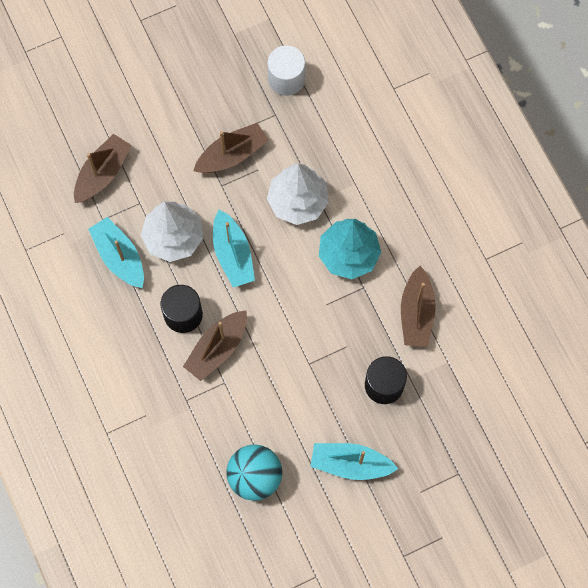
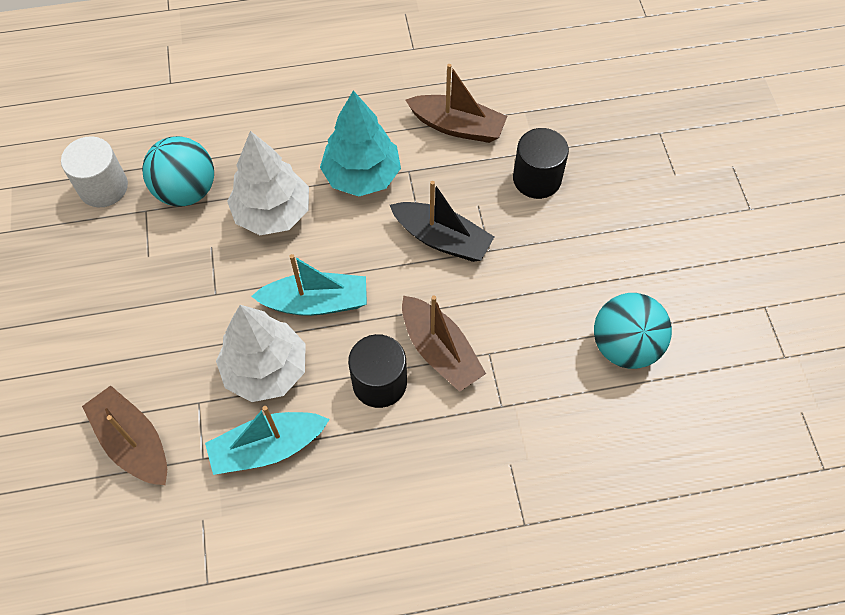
camera: 75 degrees left, 10 degrees down
(232, 155) = (178, 272): brown boat -> none
(299, 136) = (186, 191): none -> turquoise ball
(309, 327) = (442, 239): none -> black boat
(350, 464) = (628, 236): turquoise boat -> none

